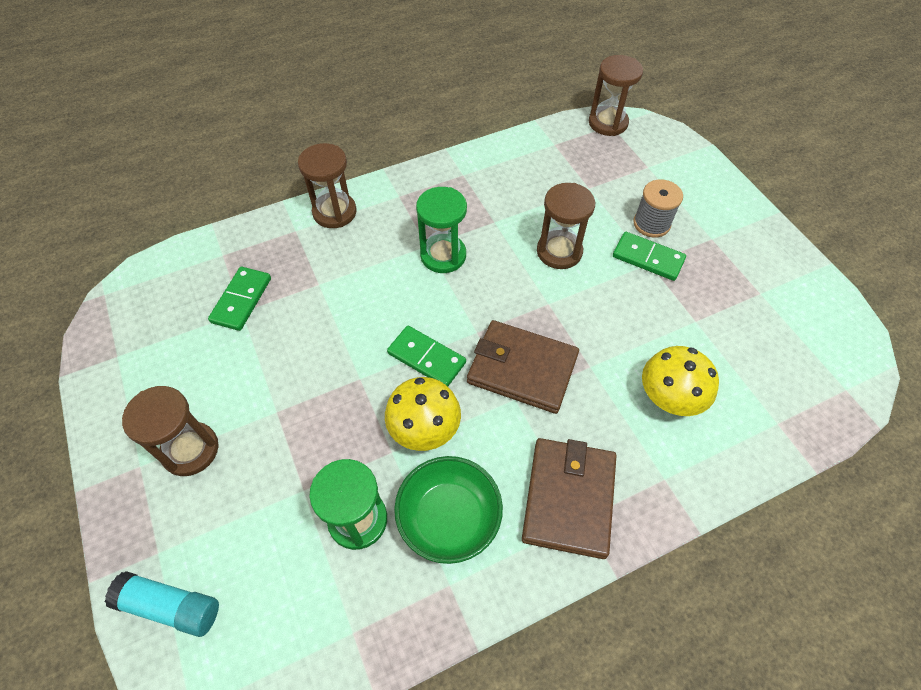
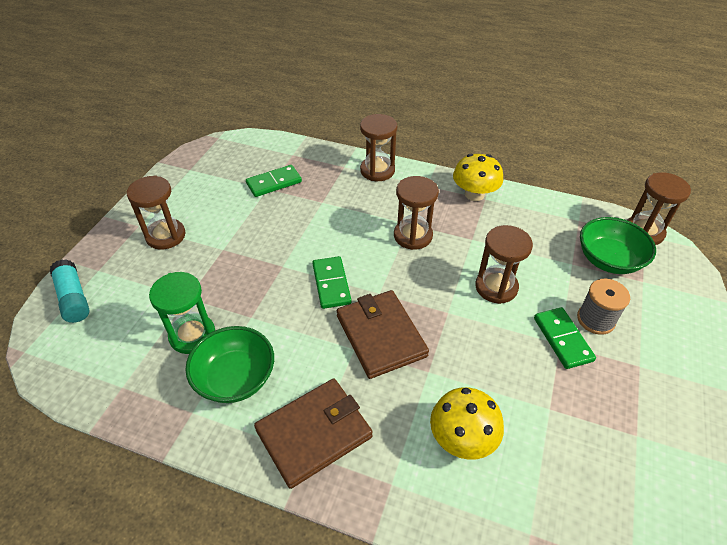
camera: 45 degrees right, 10 degrees down
(424, 428) = (282, 320): yellow mushroom -> yellow mushroom (474, 194)
(443, 255) = (413, 236): green hourglass -> brown hourglass
(609, 165) = (608, 260): none -> green bowl

